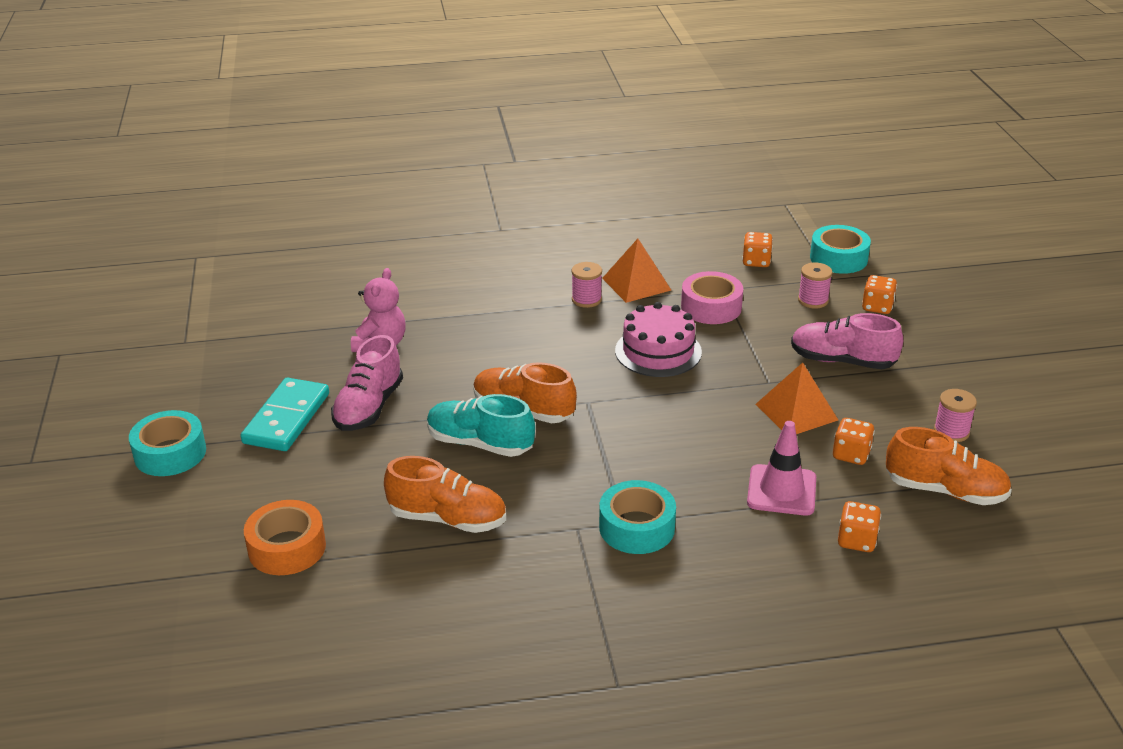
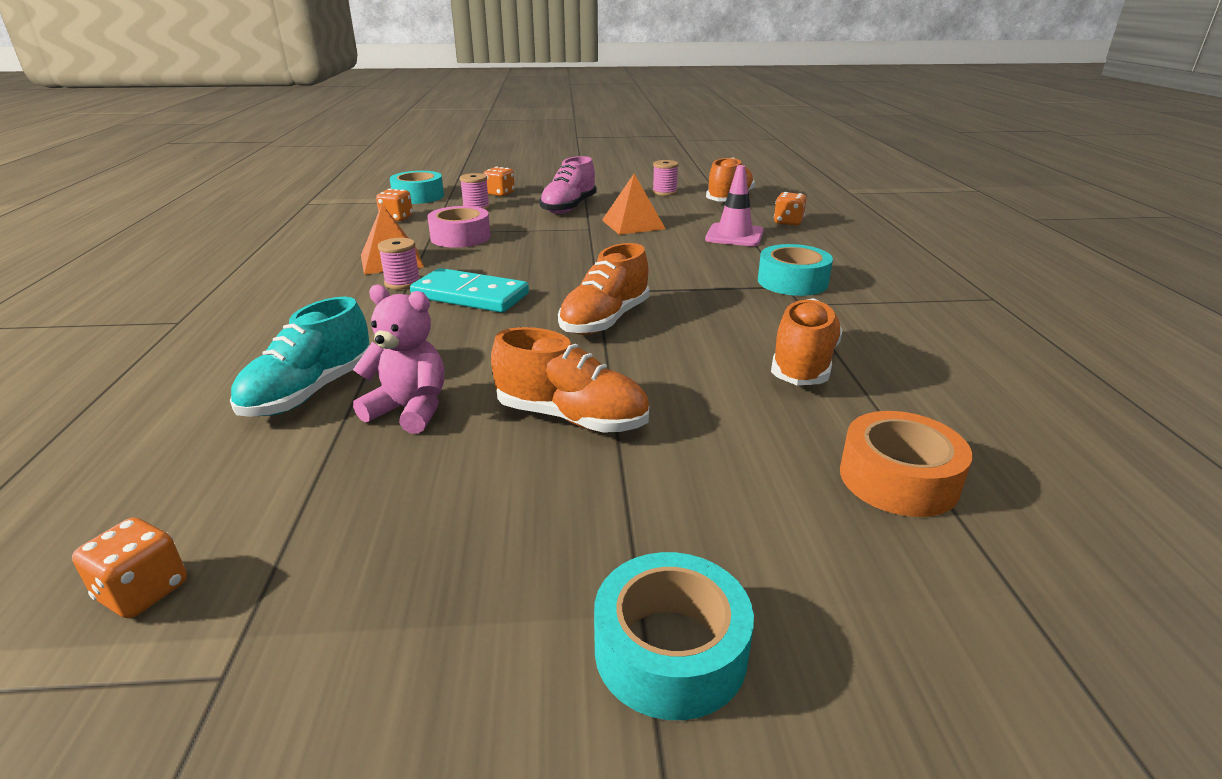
camera: 85 degrees left, 5 degrees down
(286, 418) = (581, 495): turquoise domino -> turquoise domino (470, 296)
(369, 407) = (571, 418): pink shoe -> orange shoe
(480, 443) = (664, 344): turquoise shoe -> turquoise shoe (310, 392)
(658, 351) = (523, 259): pink cake -> none
(851, 454) = (689, 215): orange dice -> orange dice (143, 592)

